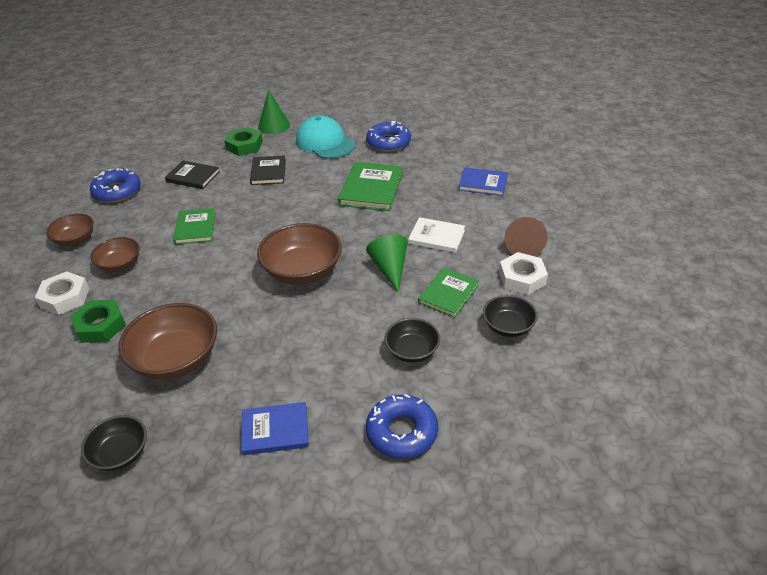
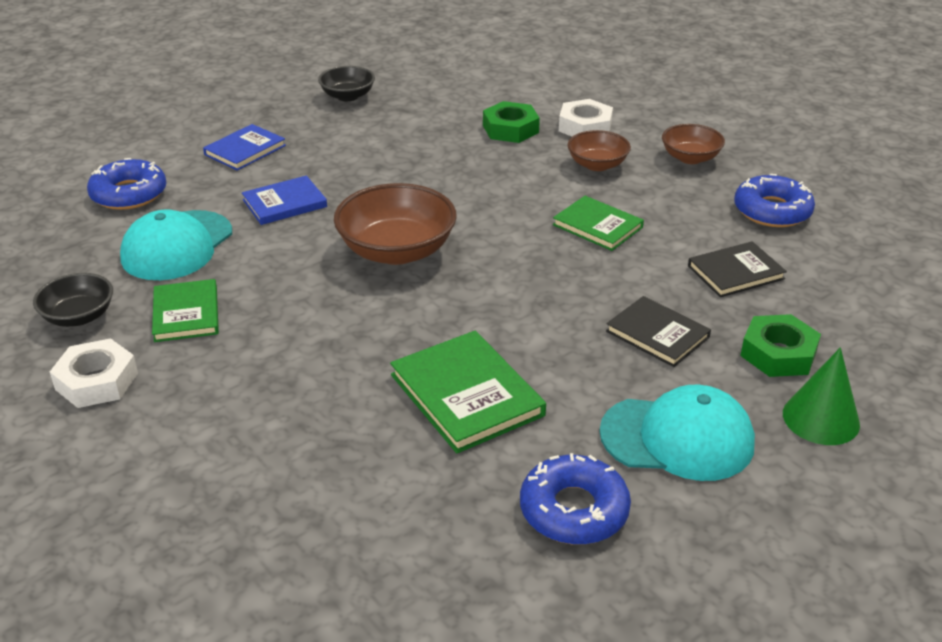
camera: 135 degrees right, 5 degrees down
(176, 359) = (401, 143): brown bowl -> none
(390, 268) = (294, 304): green cone -> none
(412, 351) = (177, 246): black bowl -> turquoise cap
(436, 237) = (275, 375): white book -> none
(483, 183) = (290, 517): blue book -> blue book (284, 203)
(523, 244) = (127, 432): brown cone -> none

